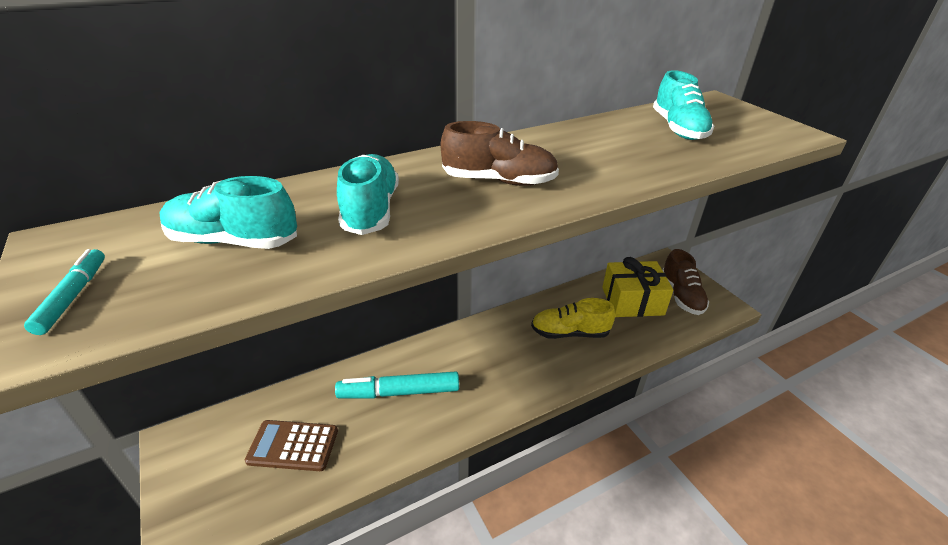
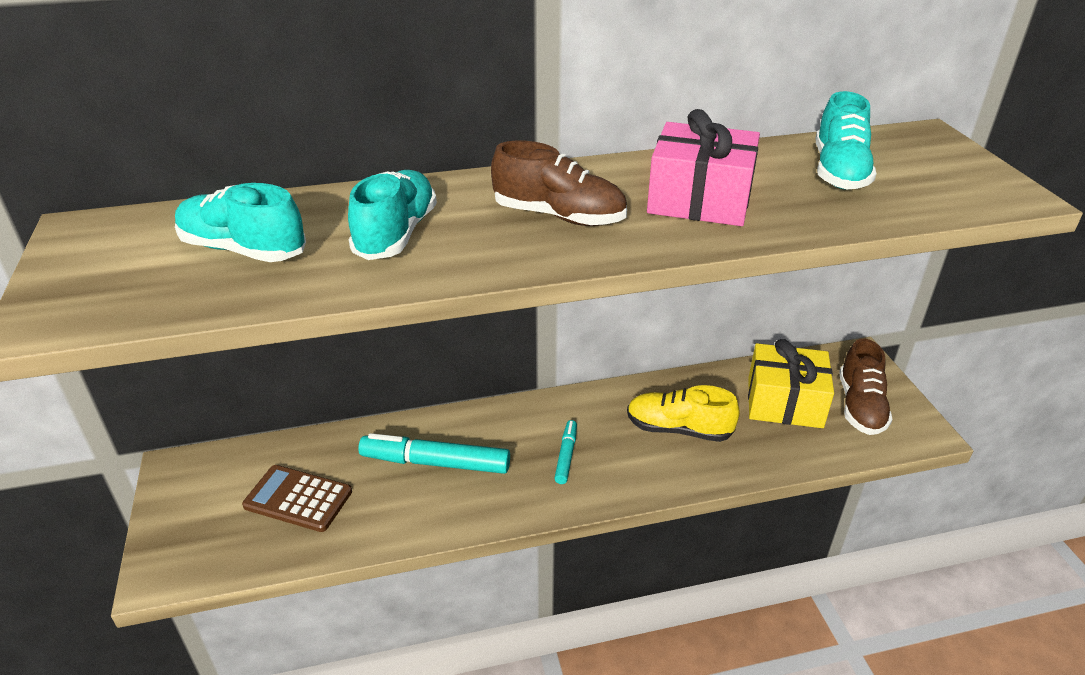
camera: 15 degrees right, 0 degrees up
(73, 296) = (83, 284): turquoise marker -> turquoise marker (566, 456)
(597, 158) = (699, 200): none -> pink gift

